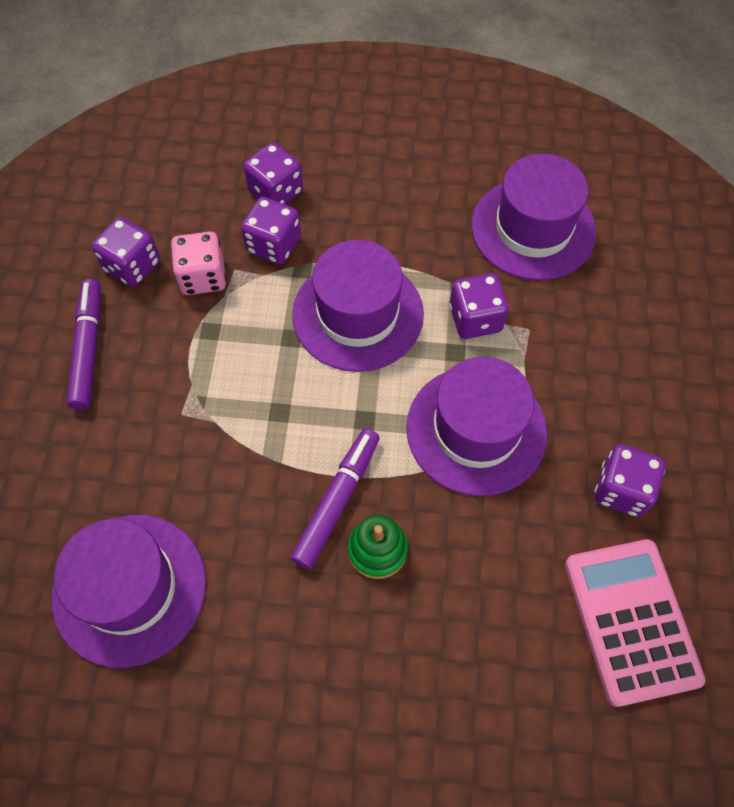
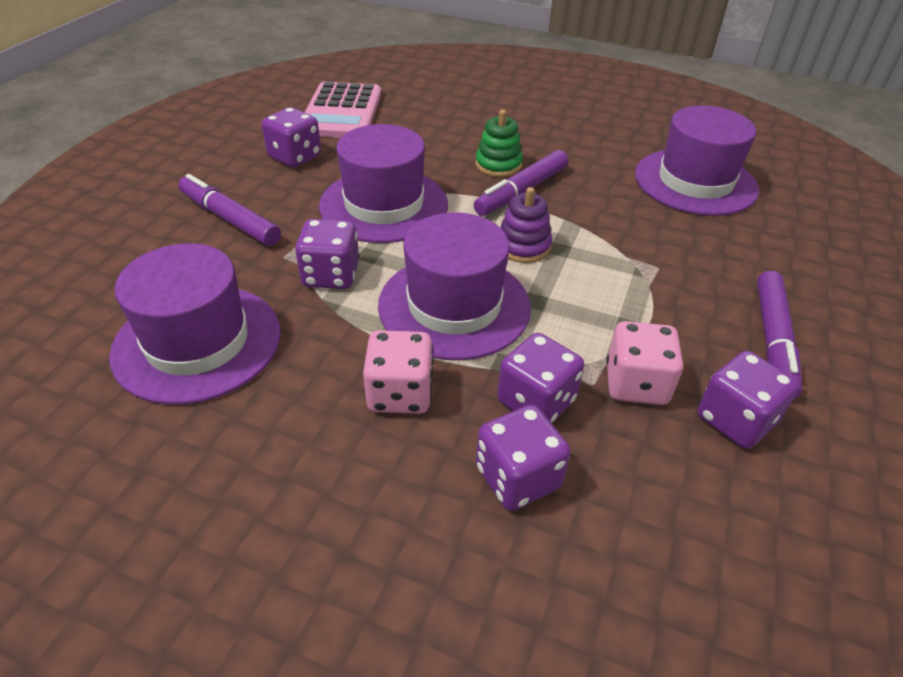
camera: 165 degrees left, 20 degrees down
(315, 406) = (523, 246): none -> purple stacking toy
(369, 227) = (400, 393): none -> pink dice
(611, 363) = (229, 219): none -> purple marker

